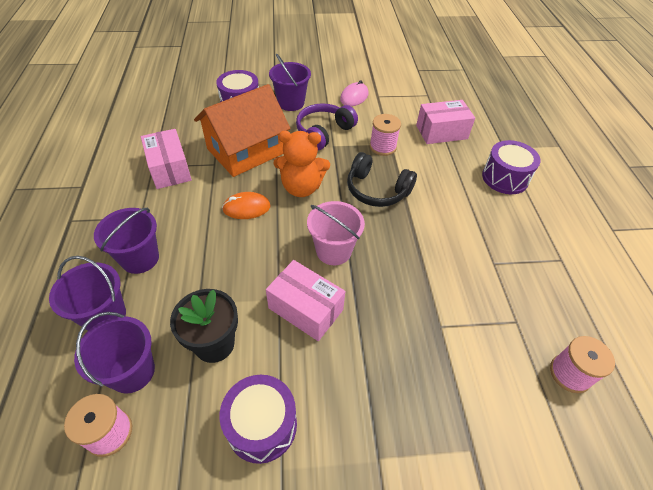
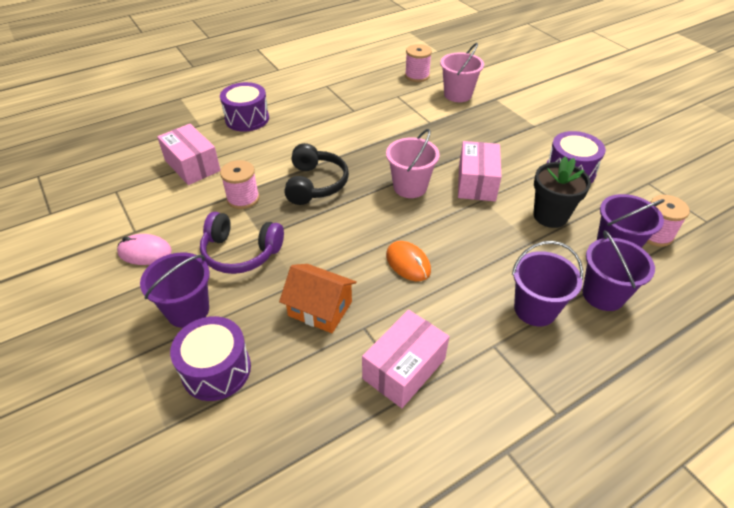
camera: 115 degrees left, 5 degrees down
(245, 151) = (320, 309): orange house -> orange house, size x0.59
(301, 187) = (349, 235): orange teddy bear -> none
(499, 400) = (457, 95): none -> pink bucket

